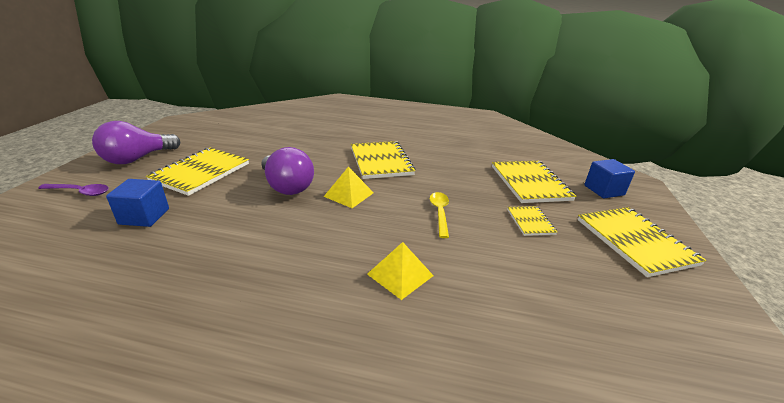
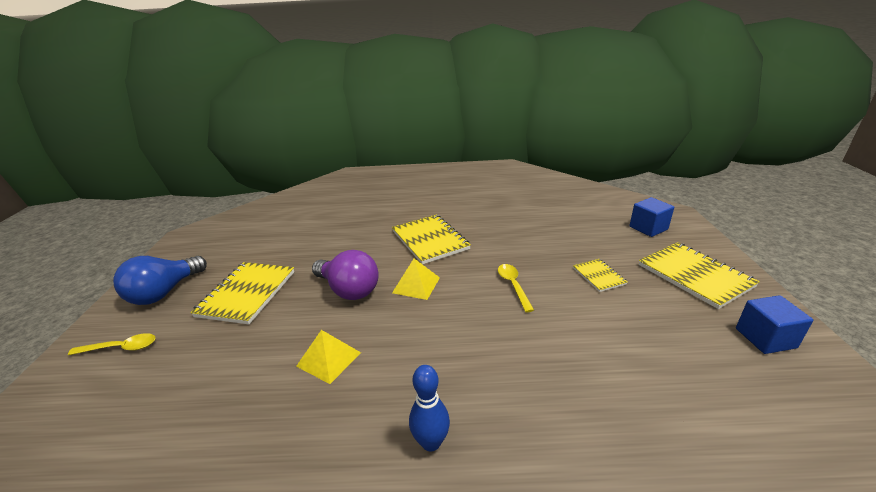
camera: 10 degrees left, 0 degrees up
(80, 192) = (121, 348): purple spoon -> yellow spoon
(137, 159) = (164, 292): purple light bulb -> blue light bulb
(144, 216) = (213, 360): blue cube -> blue cube (765, 338)
(290, 327) = (431, 442): none -> blue bowling pin
(400, 275) = (507, 360): yellow pyramid -> yellow pyramid (329, 359)
(530, 183) = (581, 234): yellow notebook -> none

